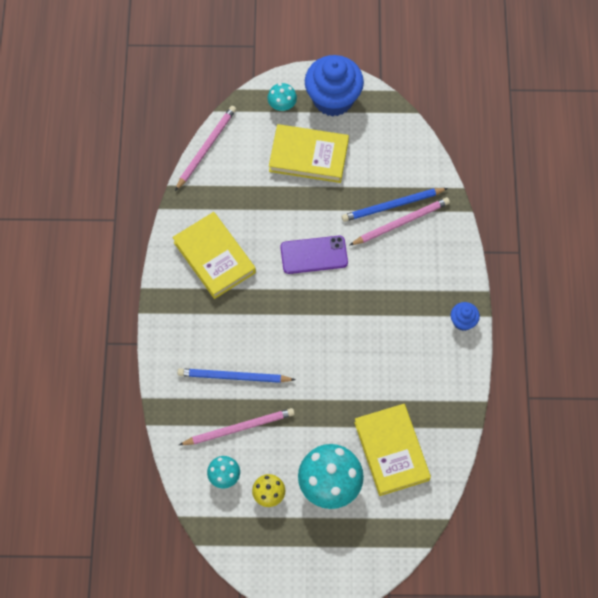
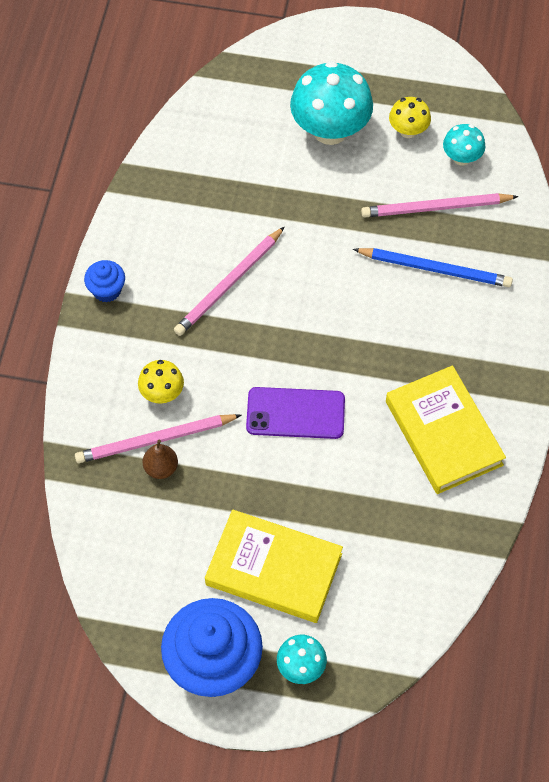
camera: 170 degrees left, 5 degrees down
(206, 148) = (437, 610): pink pencil -> pink pencil (229, 284)
(391, 451) = (244, 154): yellow book -> none
(393, 205) = (161, 468): blue pencil -> brown pear
(405, 254) = (162, 393): none -> yellow mushroom

